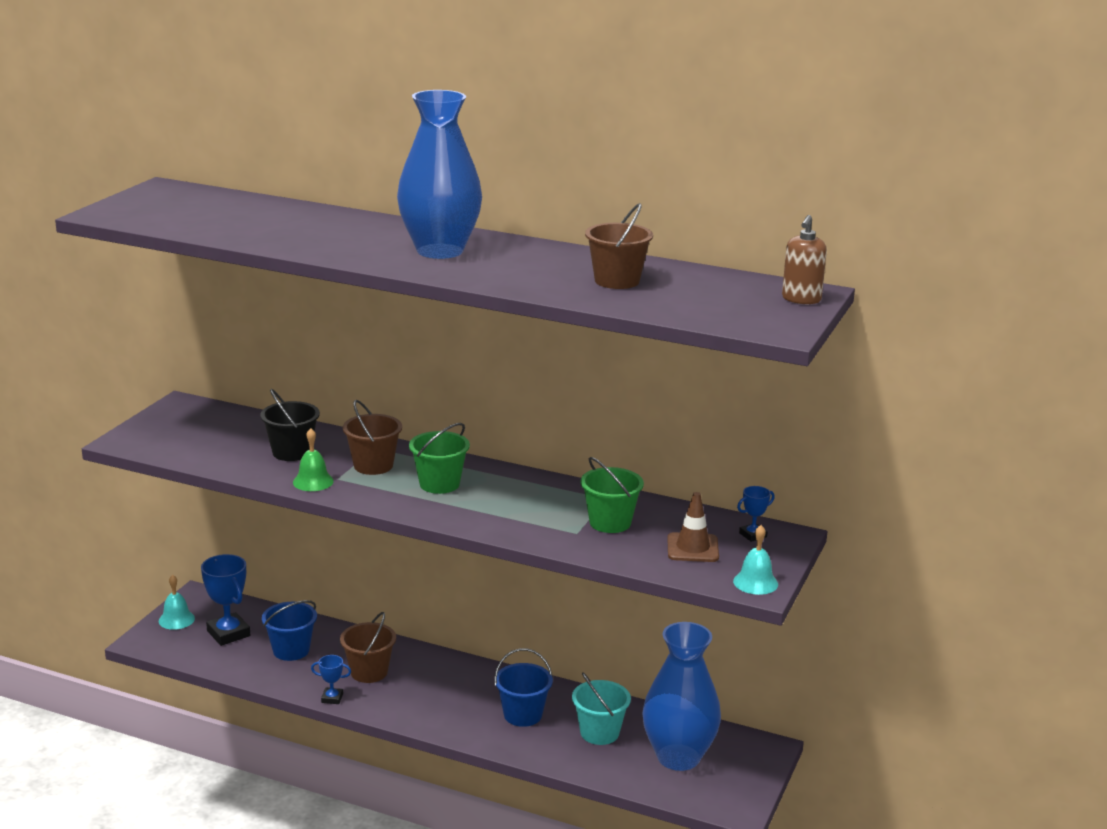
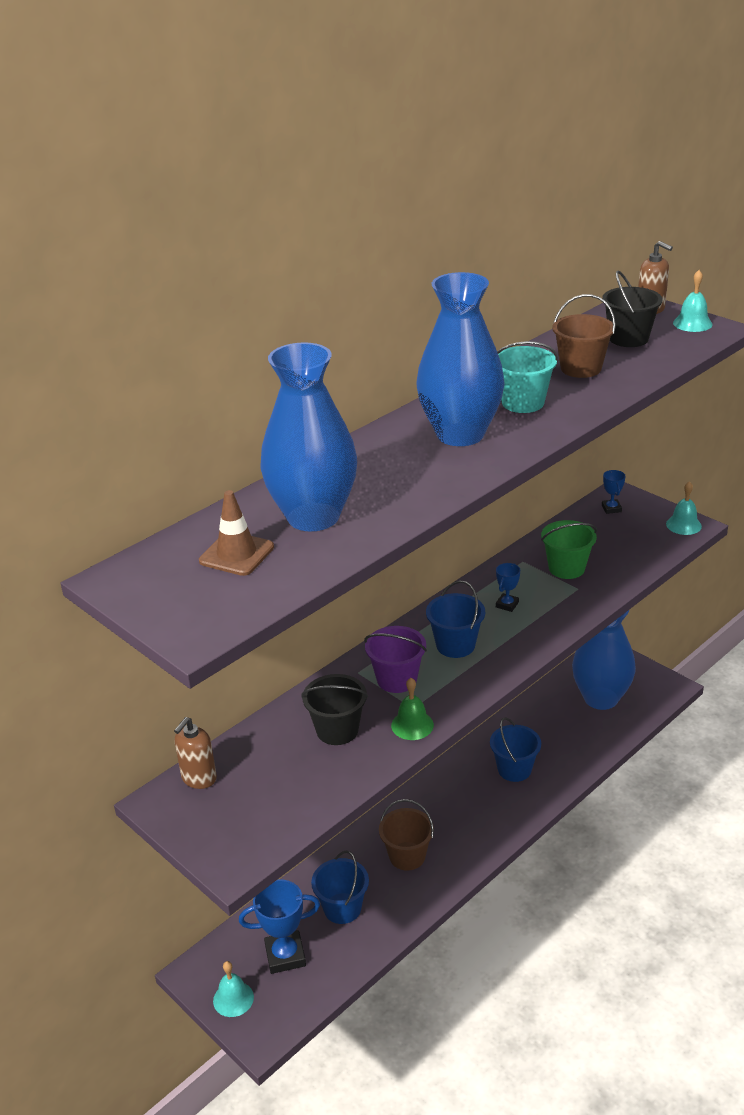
camera: 65 degrees left, 10 degrees up
(211, 412) = (199, 778): none -> brown soap dispenser
(271, 223) = (313, 516): none -> blue vase
(332, 698) = (439, 891): blue trophy -> blue trophy (507, 605)
(373, 465) = (397, 679): brown bucket -> purple bucket
(439, 484) = (455, 645): green bucket -> blue bucket
(599, 733) = (555, 731): turquoise bucket -> turquoise bucket (523, 403)
(692, 548) = (622, 539): brown traffic cone -> brown traffic cone (236, 554)
(711, 294) = (628, 339): none -> black bucket
(783, 319) = (692, 323): none -> turquoise bell

